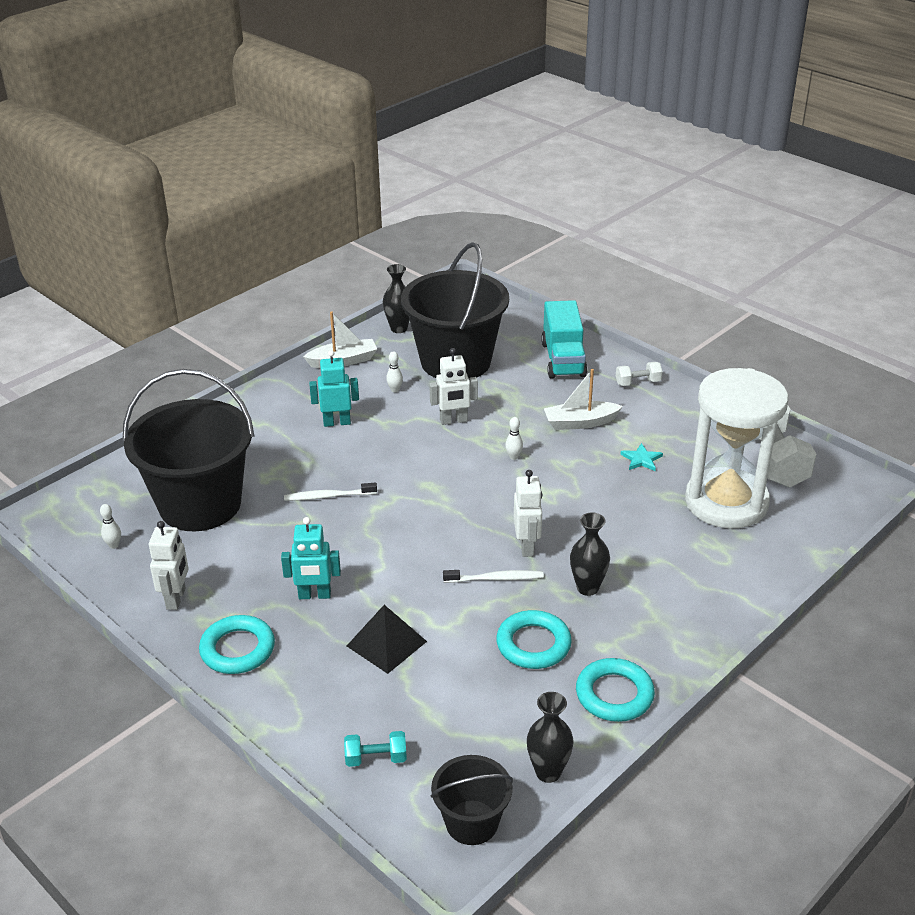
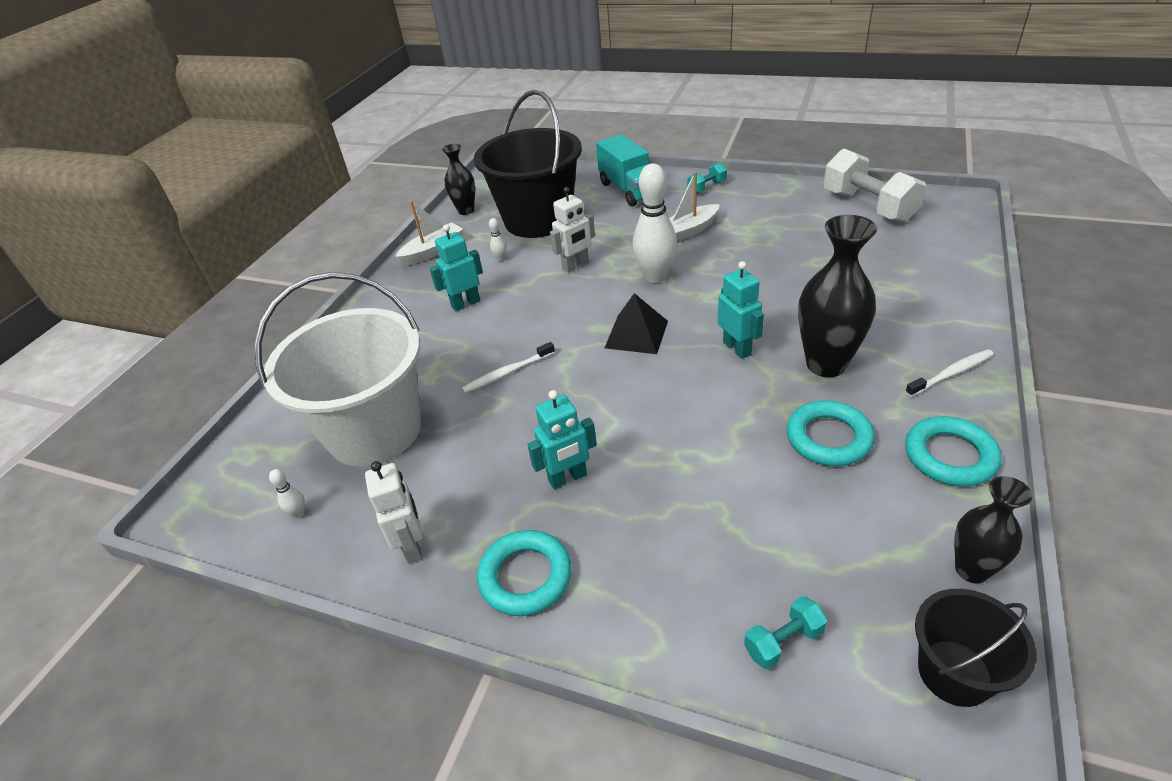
camera: 20 degrees left, 5 degrees up
(200, 504) = (374, 431): black bucket -> white bucket
(386, 643) = (684, 499): black pyramid -> black pyramid (636, 334)
(495, 579) = (735, 389): white toothbrush -> white toothbrush (951, 373)
(513, 457) = (655, 277): white bowling pin -> white bowling pin, size x2.45
(527, 546) = (737, 348): white robot -> turquoise robot
(587, 588) = (826, 364): black vase -> black vase, size x1.66
(638, 382) = (707, 187): white dumbbell -> turquoise dumbbell
(641, 459) = (766, 242): turquoise star -> none
(726, 502) = (867, 250): white hourglass -> none

